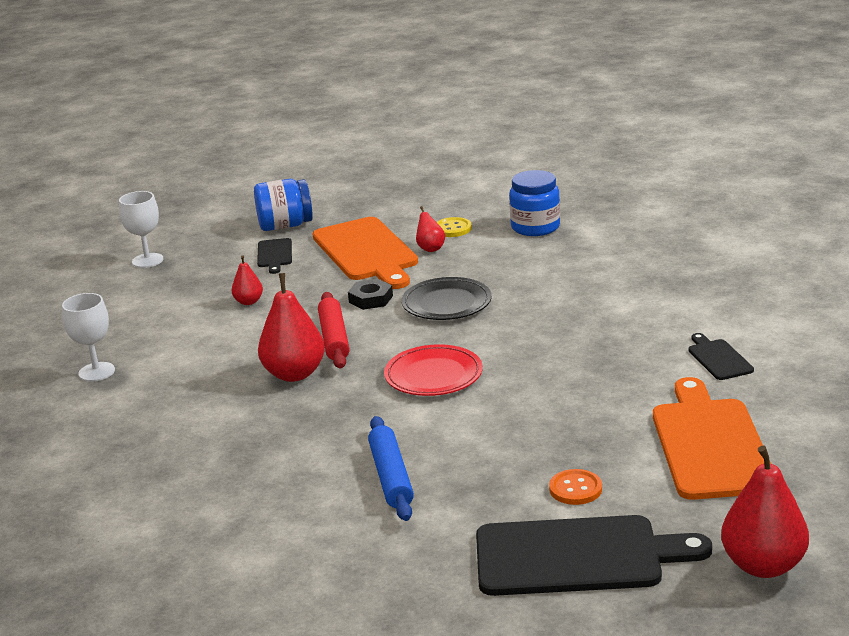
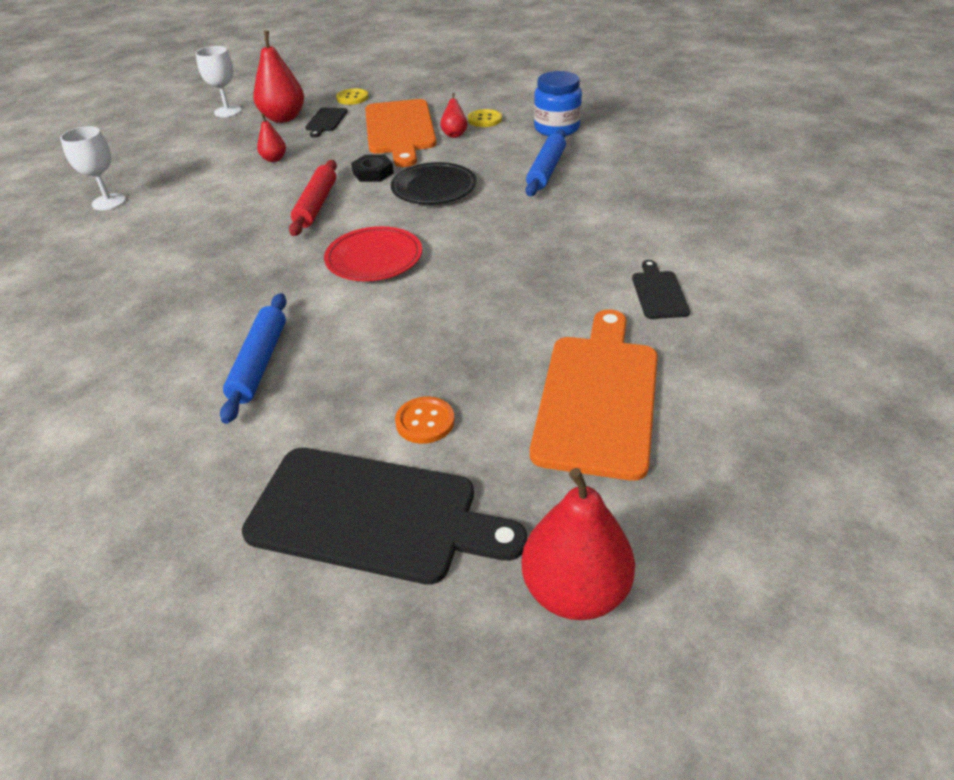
camera: 15 degrees right, 15 degrees up
(285, 226) = (352, 98): blue jar -> yellow button
(294, 374) = (258, 234): red pear -> red pear (283, 118)
(551, 270) = (546, 170): none -> blue rolling pin

